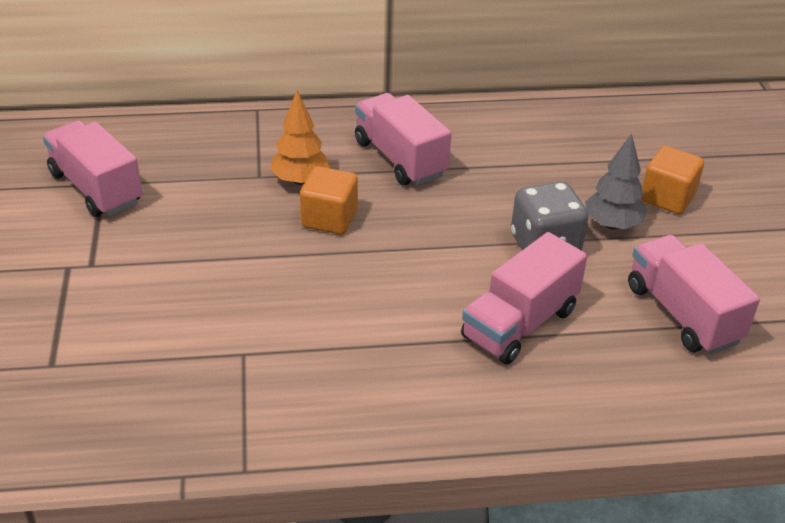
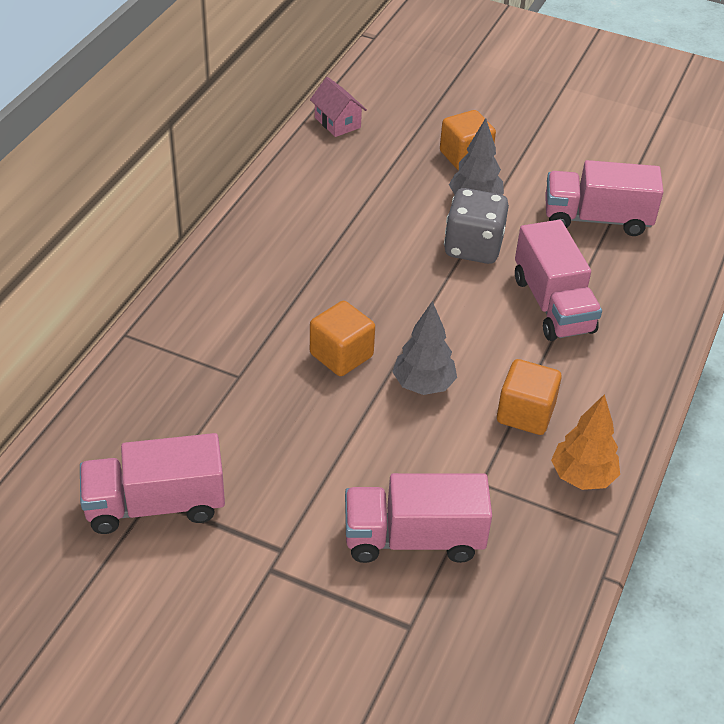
camera: 60 degrees left, 5 degrees up
(300, 180) = (269, 351): orange tree -> orange tree (582, 477)
(335, 277) = (423, 385): none -> grey tree
(353, 353) = (525, 413): none -> orange cube
(400, 158) = (291, 274): pink truck -> pink truck (413, 538)
(619, 112) = (337, 122): none -> pink house

